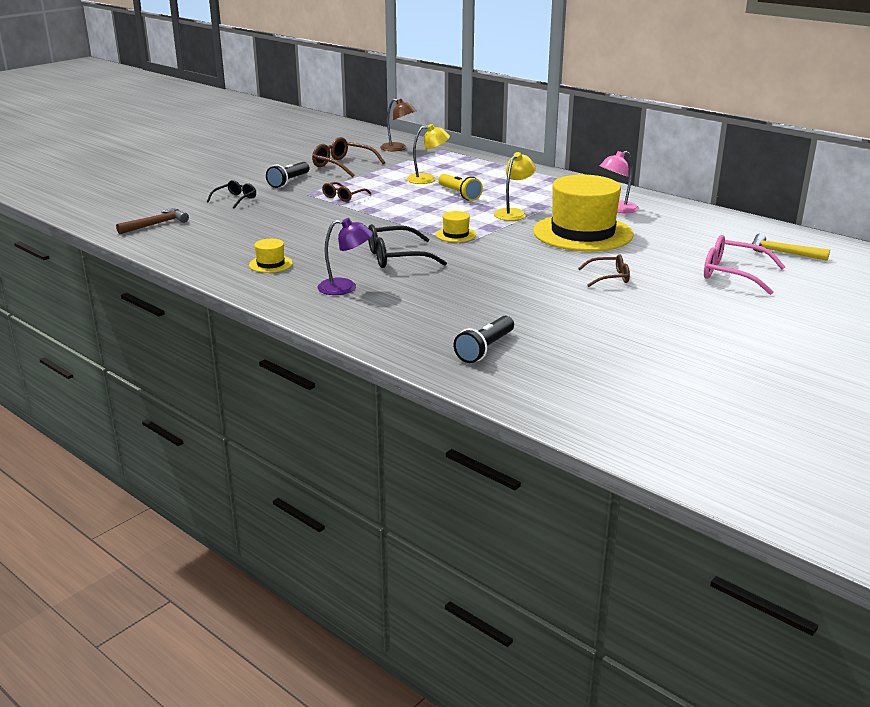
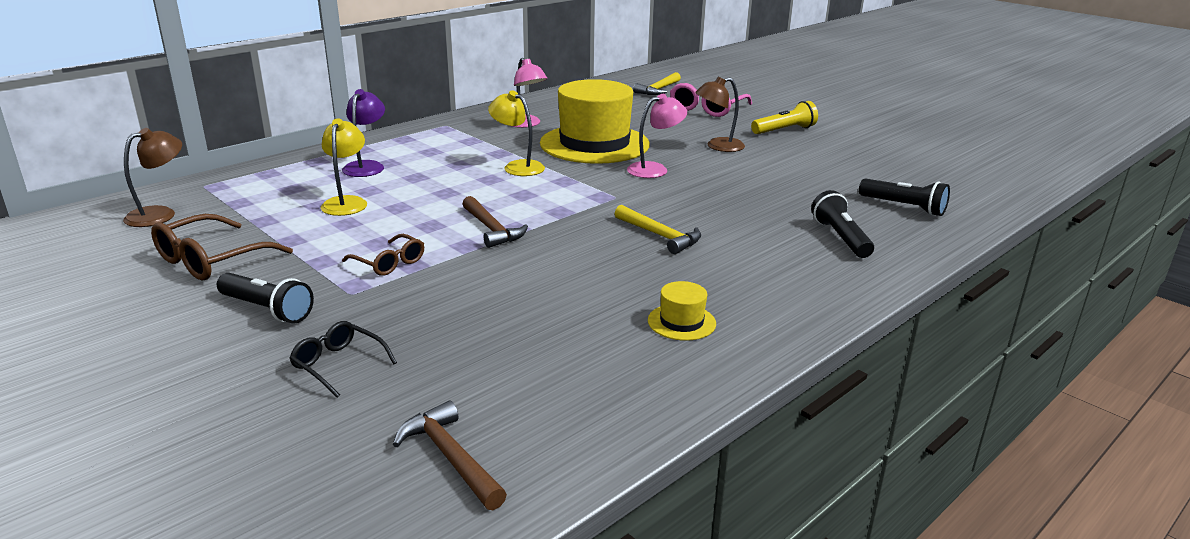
camera: 85 degrees left, 0 degrees up
(345, 287) = (763, 269): purple lamp -> purple lamp (366, 166)
(395, 214) = (491, 229): none -> brown hammer
(396, 257) = (660, 236): black glasses -> yellow hammer
(406, 316) = (840, 238): none -> black flashlight
(455, 235) = (585, 199): yellow hat -> none
(459, 194) = (429, 188): yellow flashlight -> yellow flashlight (784, 130)
(532, 254) = (655, 169): none -> pink lamp
(609, 277) = (718, 146): brown glasses -> brown lamp

